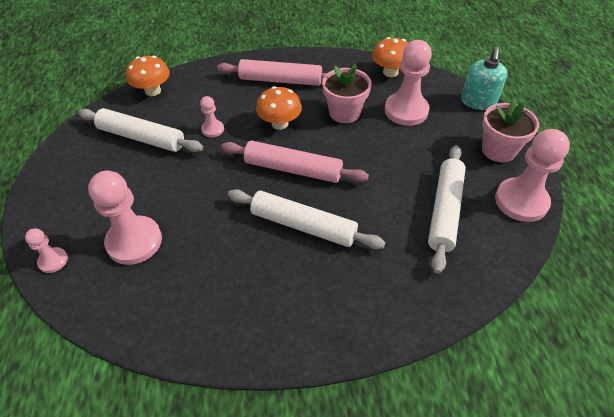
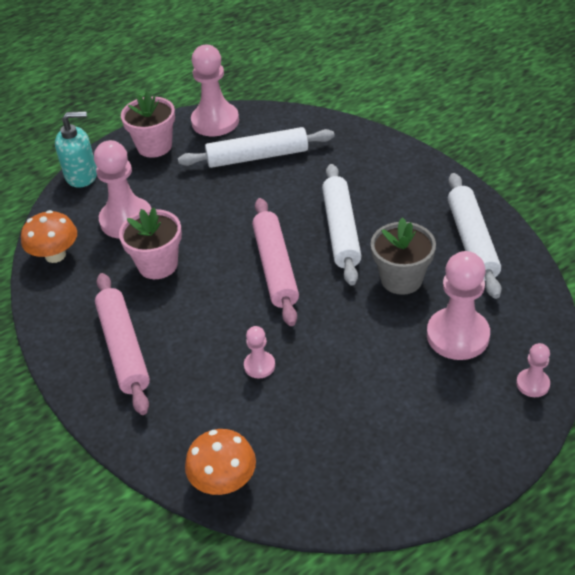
camera: 115 degrees left, 5 degrees down
(141, 138) = (321, 429): white rolling pin -> white rolling pin (472, 241)
(217, 237) = (401, 279): none -> grey flower pot
(280, 124) = (210, 310): orange mushroom -> none

